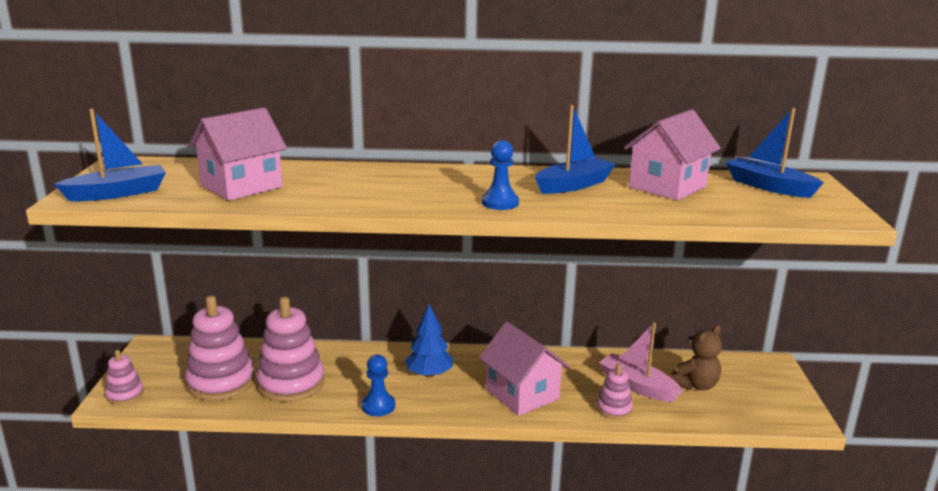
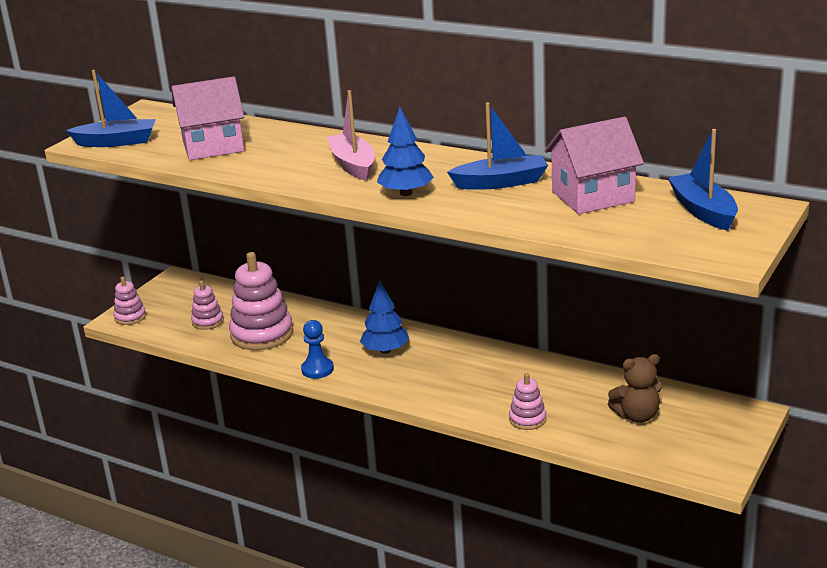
camera: 30 degrees right, 5 degrees up
(221, 382) = (207, 321): pink stacking toy -> pink stacking toy, size x0.52
(500, 203) = (406, 193): blue pawn -> blue tree
(522, 394) = (453, 386): pink house -> none
(637, 386) = (574, 404): pink boat -> pink boat (353, 165)

